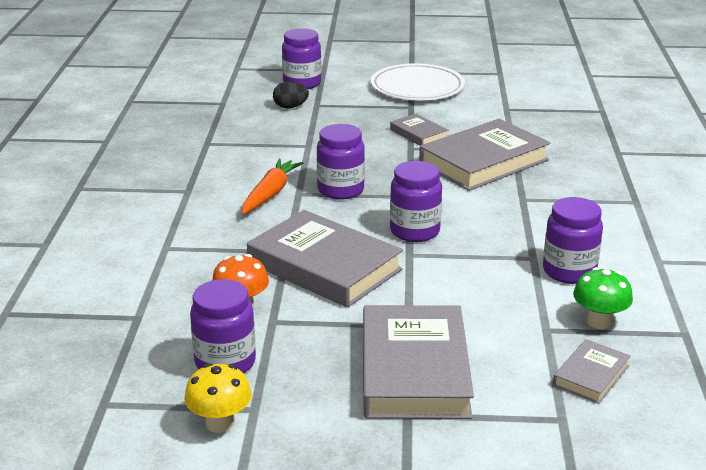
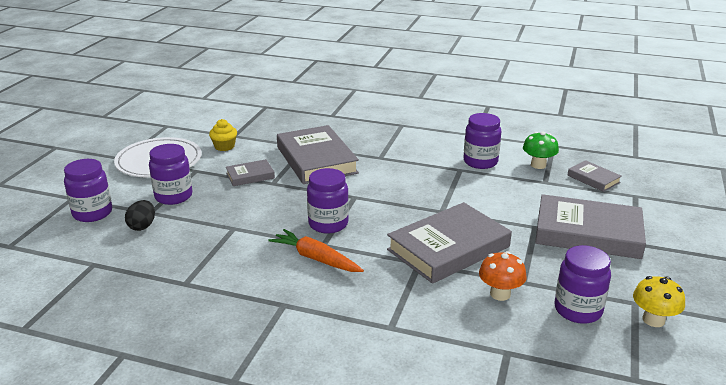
camera: 75 degrees left, 0 degrees up
(414, 231) = (409, 203): purple jar -> purple jar (173, 196)
(475, 109) = (224, 146): none -> yellow cupcake

